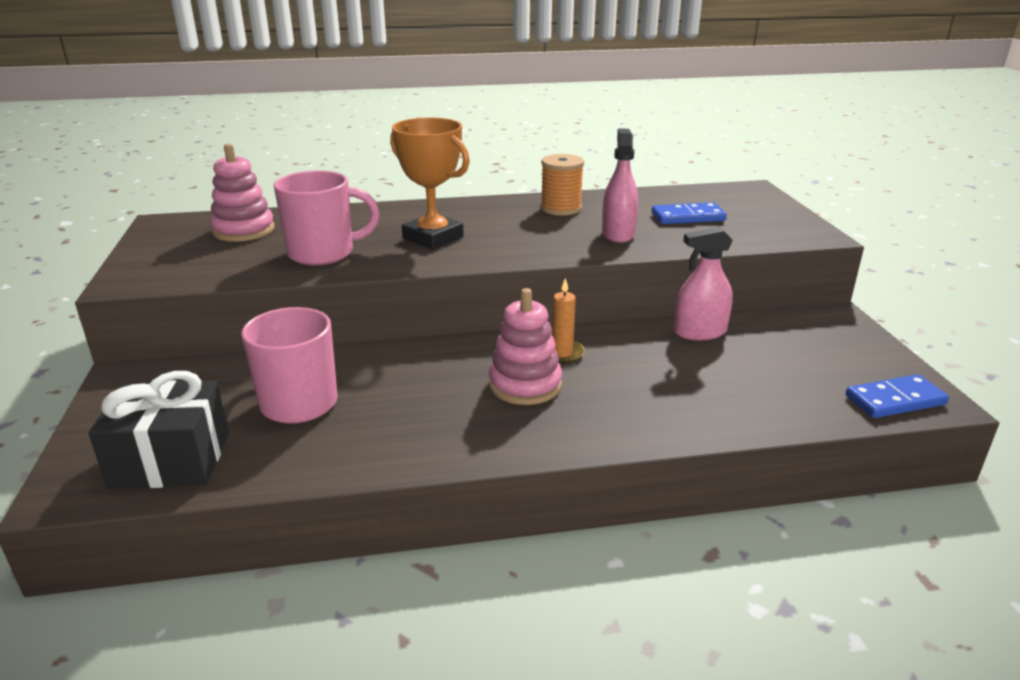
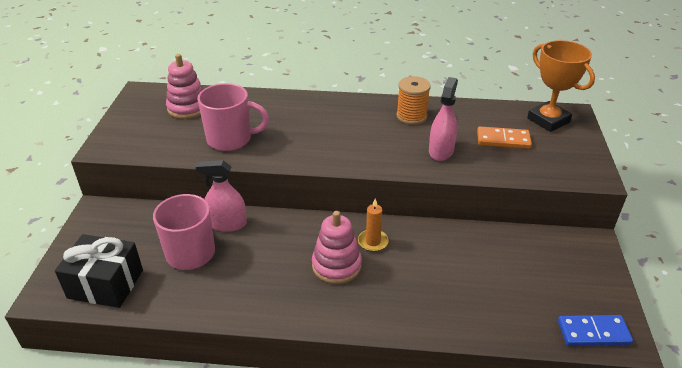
camera: 15 degrees right, 10 degrees up
(433, 238) = (308, 134): orange trophy -> orange trophy (548, 120)
(688, 217) = (503, 140): blue domino -> orange domino
(700, 332) = (479, 240): pink spray bottle -> pink spray bottle (227, 224)

